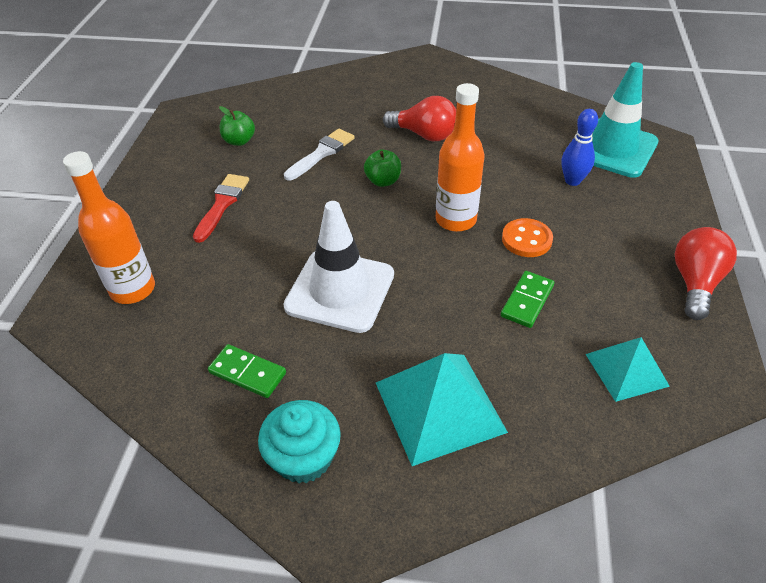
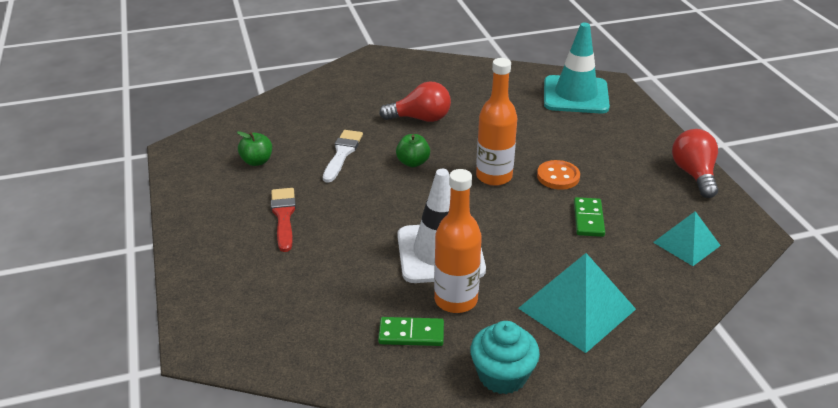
camera: 25 degrees left, 10 degrees down
(133, 289) = (256, 304): orange bottle -> orange bottle (456, 300)
(572, 181) = (562, 126): blue bowling pin -> none

